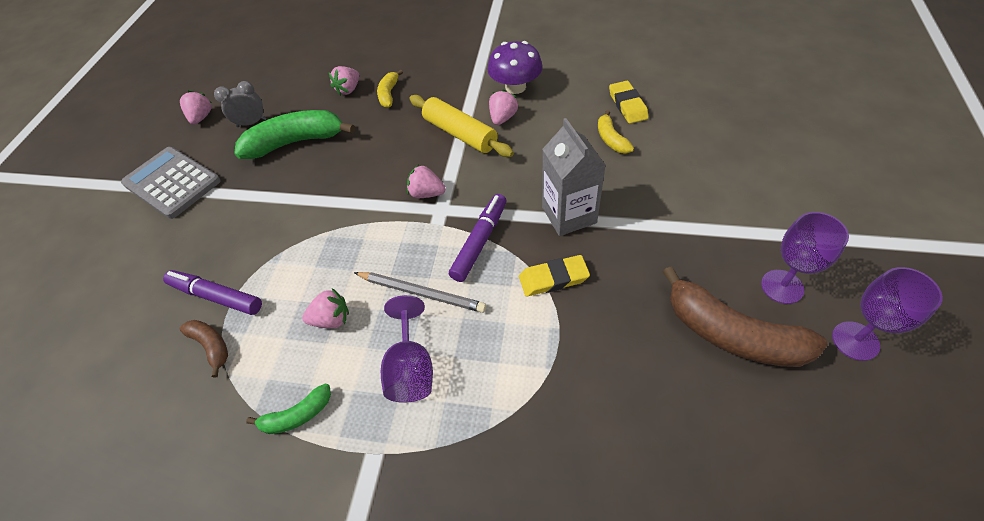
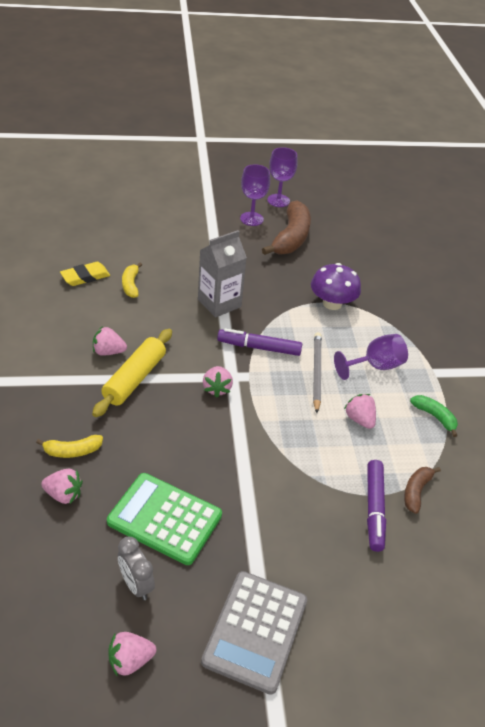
camera: 115 degrees left, 10 degrees down
(296, 142) = (164, 519): green banana -> green calculator
(515, 87) = (59, 348): purple mushroom -> purple mushroom (332, 303)
(553, 278) = (279, 307): yellow eraser -> none
(611, 139) = (131, 285): yellow banana -> yellow banana turned 120 degrees clockwise

